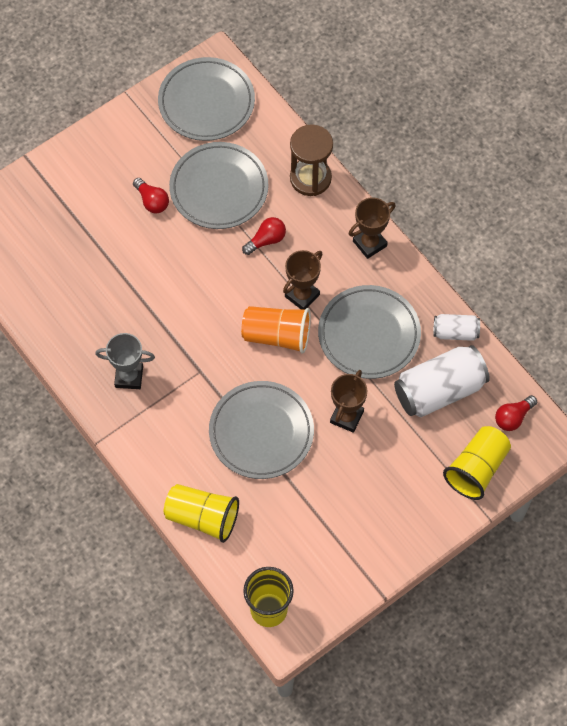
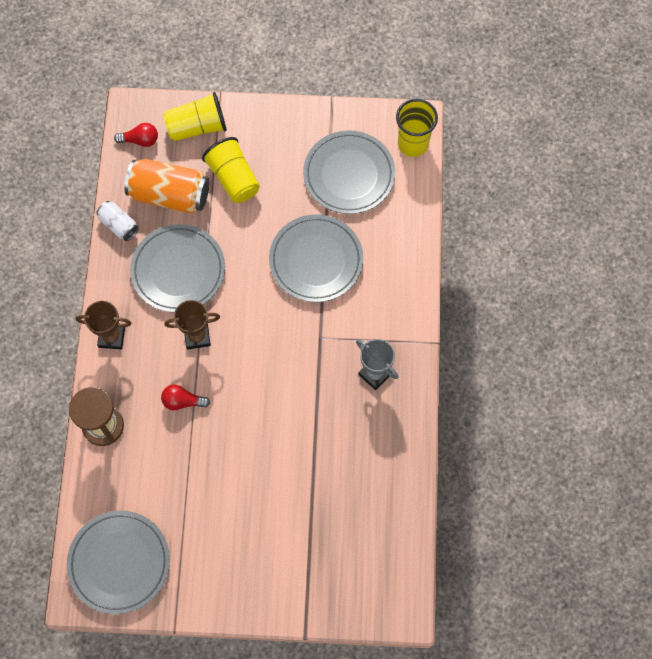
camera: 140 degrees left, 5 degrees up
(152, 201) = (239, 506): red light bulb -> none
(202, 517) = (406, 234): yellow cup -> yellow cup (233, 178)
(219, 188) = (179, 475): grey plate -> grey plate (349, 175)
(277, 335) = (242, 321): orange cup -> none
(346, 417) = (248, 226): brown trophy -> none
(439, 390) = (170, 195): white can -> orange can

